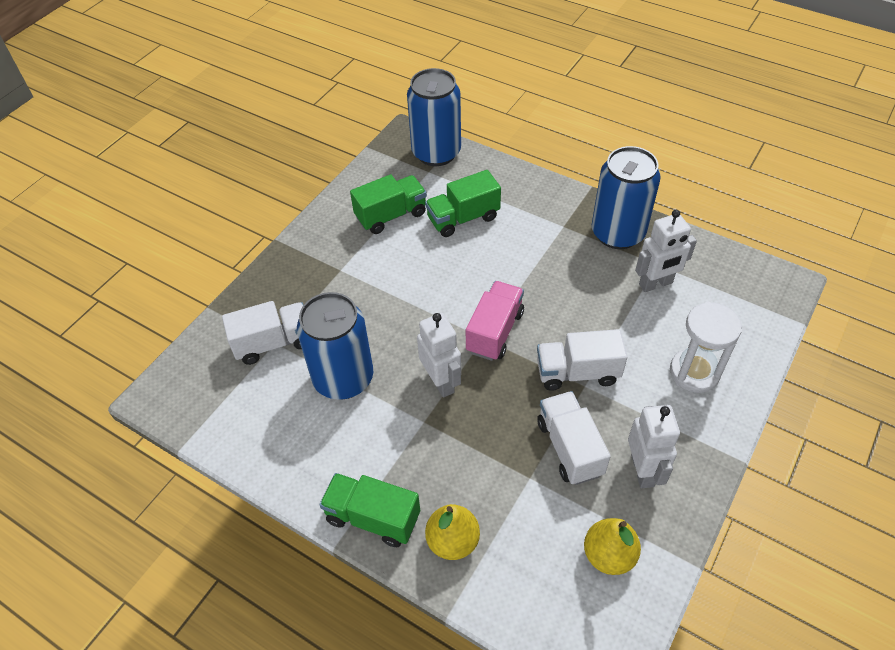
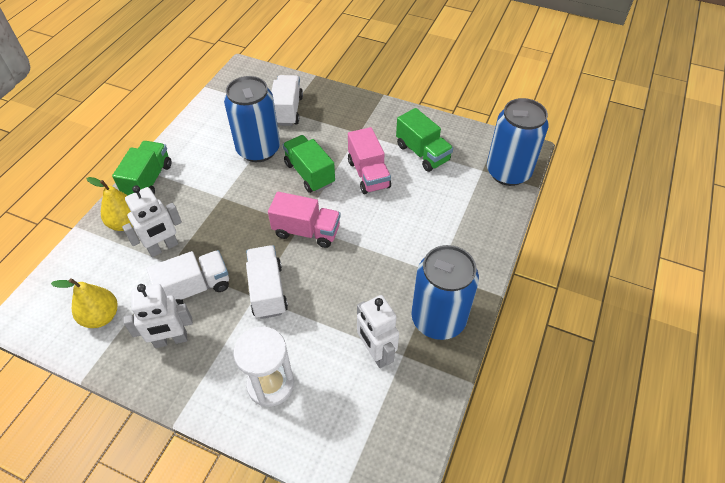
camera: 80 degrees right, 0 degrees up
(273, 343) = (287, 110): white truck -> white truck turned 150 degrees counterclockwise
(414, 267) = (368, 174): none -> pink truck
(441, 382) = (256, 203): white robot -> white robot (163, 247)
(463, 218) = (430, 199): green truck -> green truck (309, 173)

